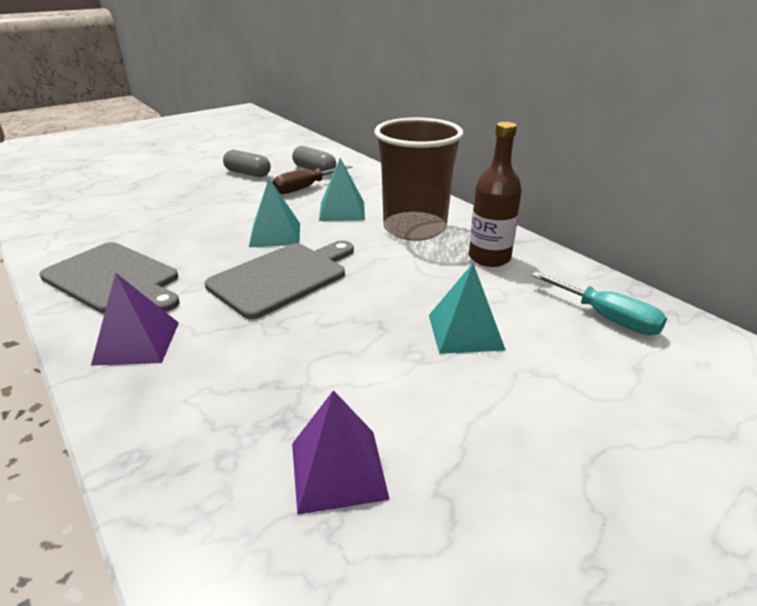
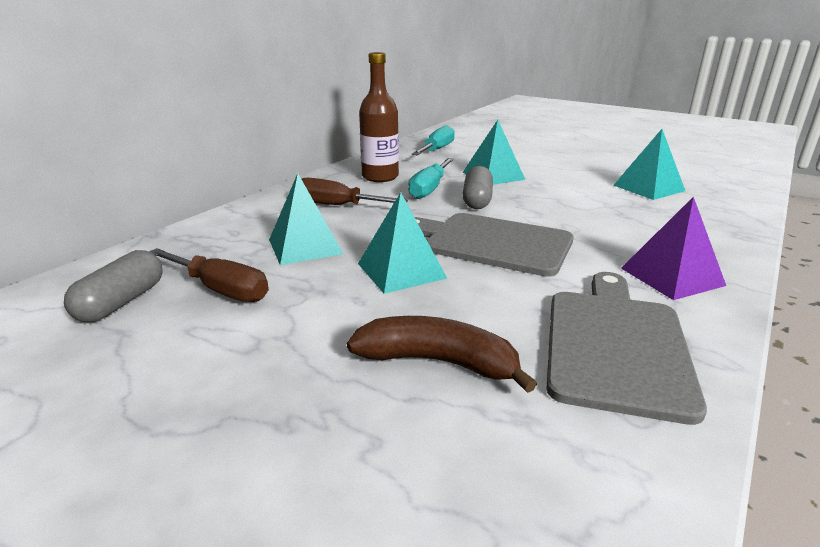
camera: 110 degrees left, 5 degrees down
(173, 228) = (438, 362): none -> brown banana
(247, 173) = (132, 375): grey capsule -> grey capsule (477, 200)
(338, 470) = (648, 188): purple pyramid -> turquoise pyramid
(414, 228) = (337, 205): brown cup -> brown screwdriver
(436, 277) = (429, 189): none -> turquoise screwdriver

